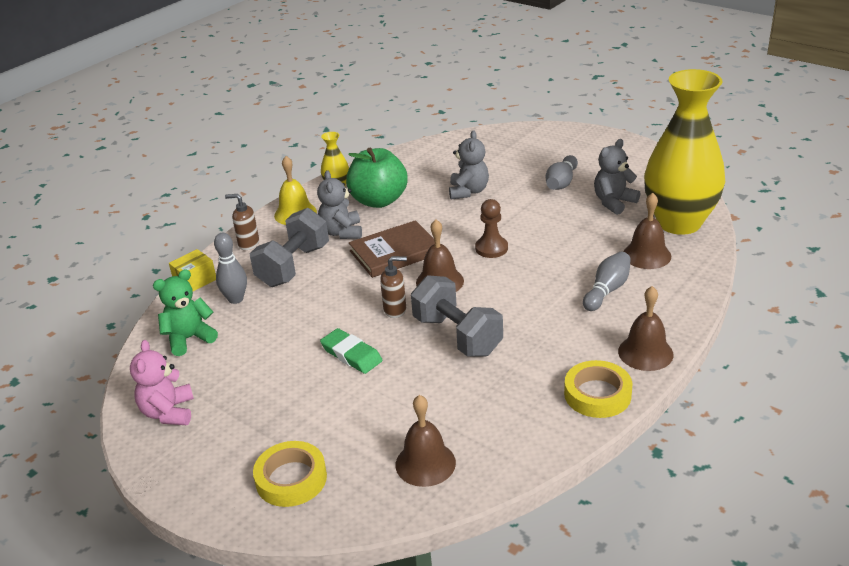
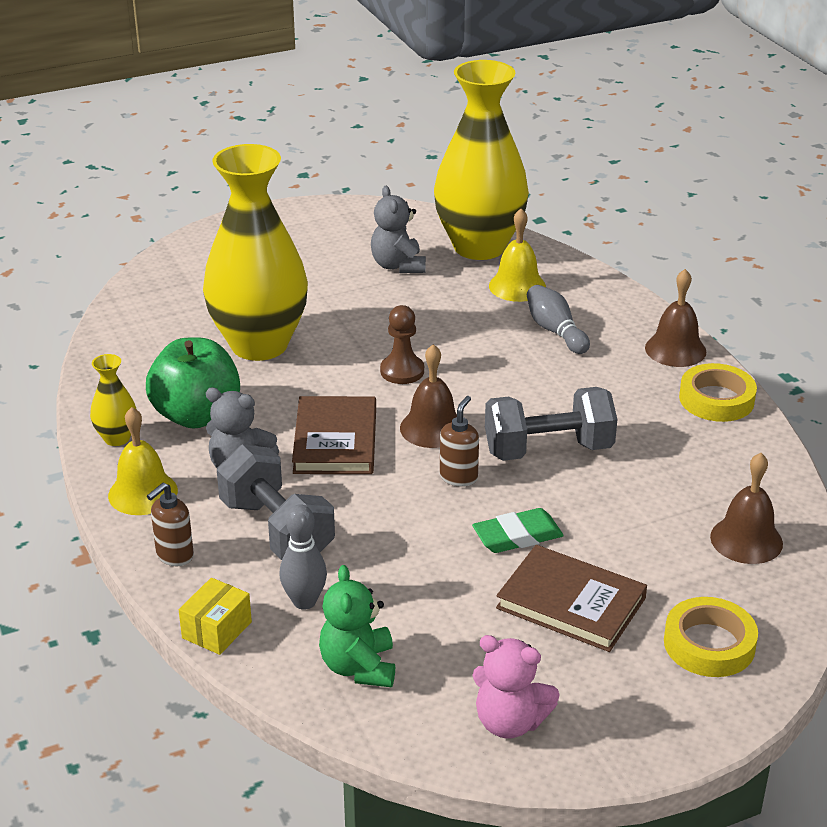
camera: 65 degrees left, 0 degrees up
(195, 280) = (217, 630): yellow box -> yellow box turned 45 degrees clockwise
(296, 400) = (571, 603): none -> brown book
(468, 191) = (259, 345): grey teddy bear -> yellow vase
(561, 182) = (318, 280): grey bowling pin -> none
(647, 255) = (517, 286): brown bell -> yellow bell

